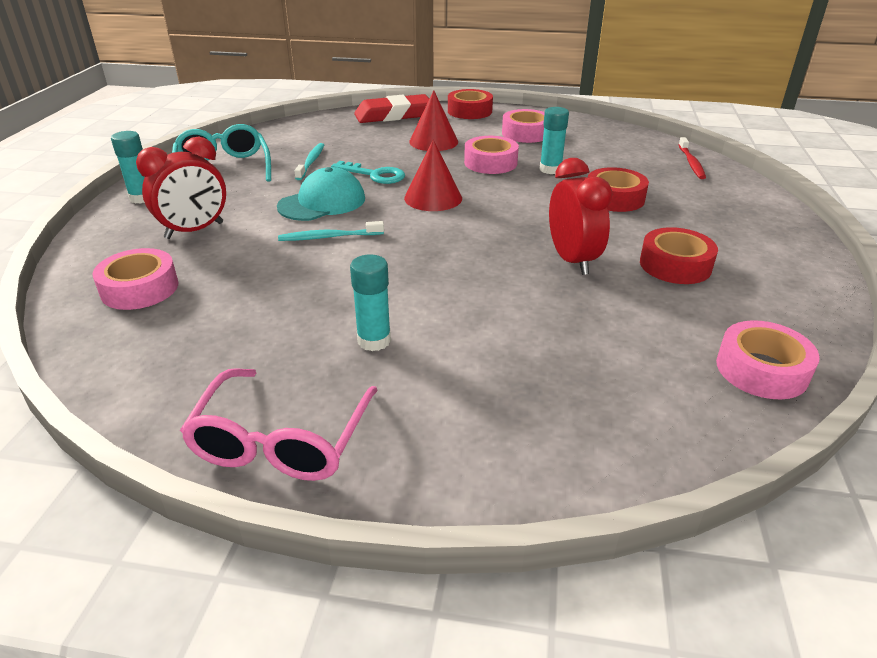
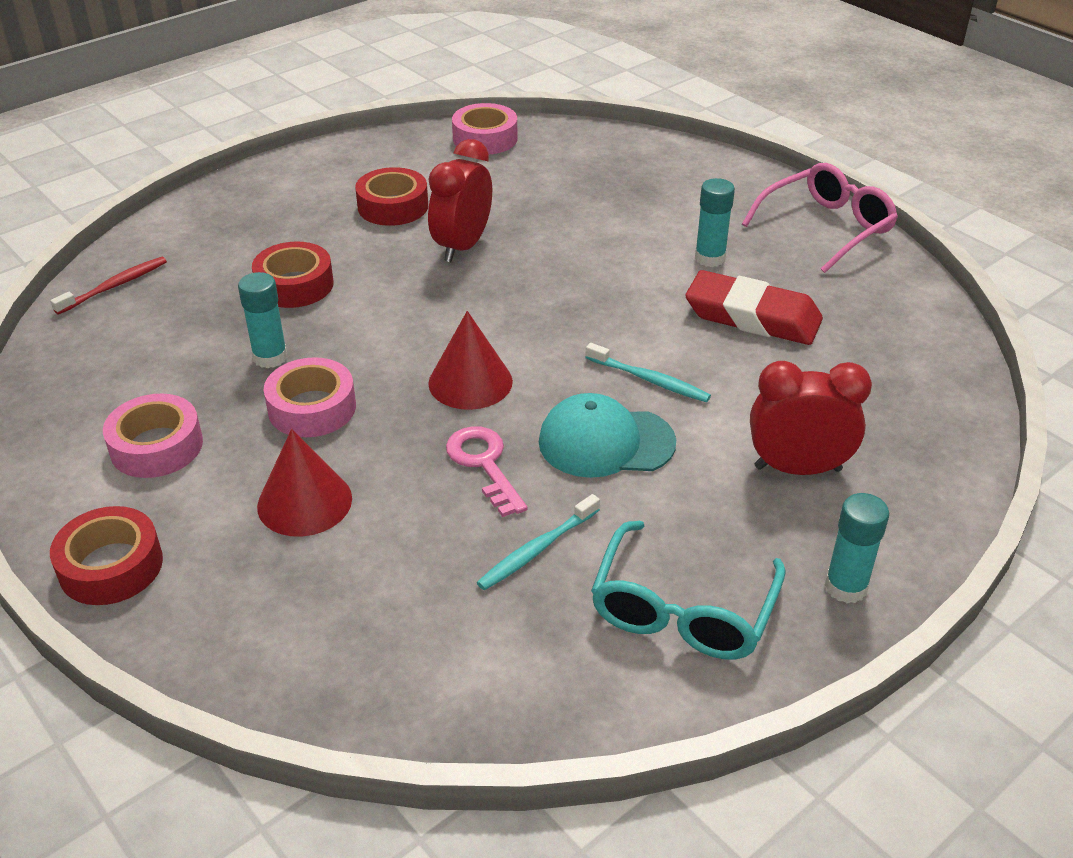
camera: 140 degrees left, 5 degrees up
(140, 288) = (891, 403): pink tape -> none
(375, 175) = (484, 464): turquoise key -> pink key
(393, 115) = (242, 637): red eraser -> red eraser (752, 316)

